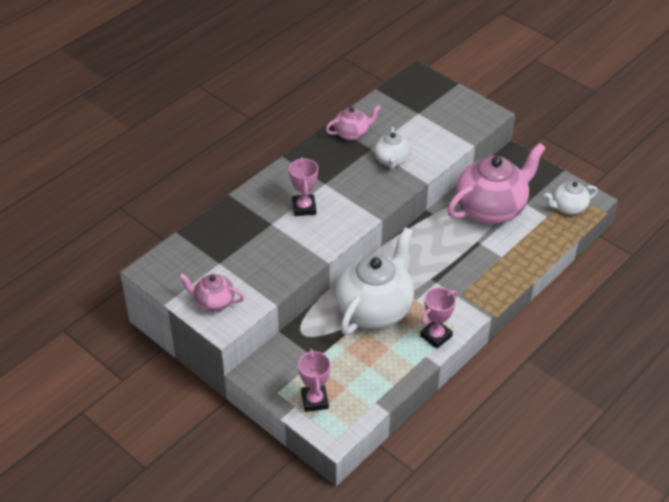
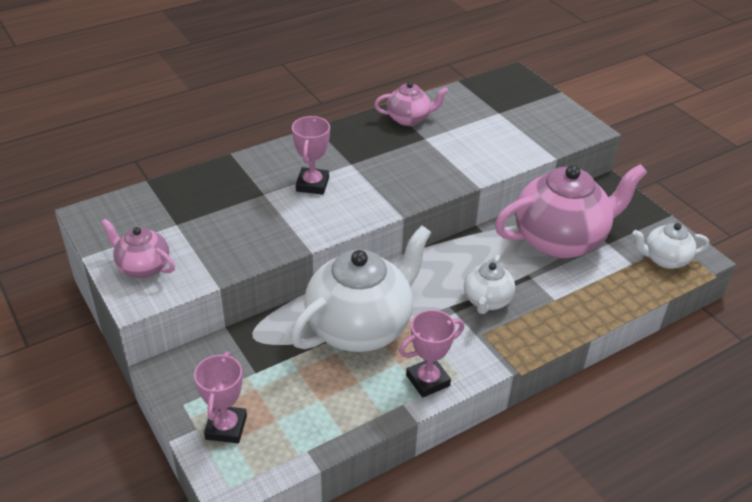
camera: 15 degrees right, 5 degrees down
(391, 160) = (444, 154): white teapot -> white teapot (487, 301)

